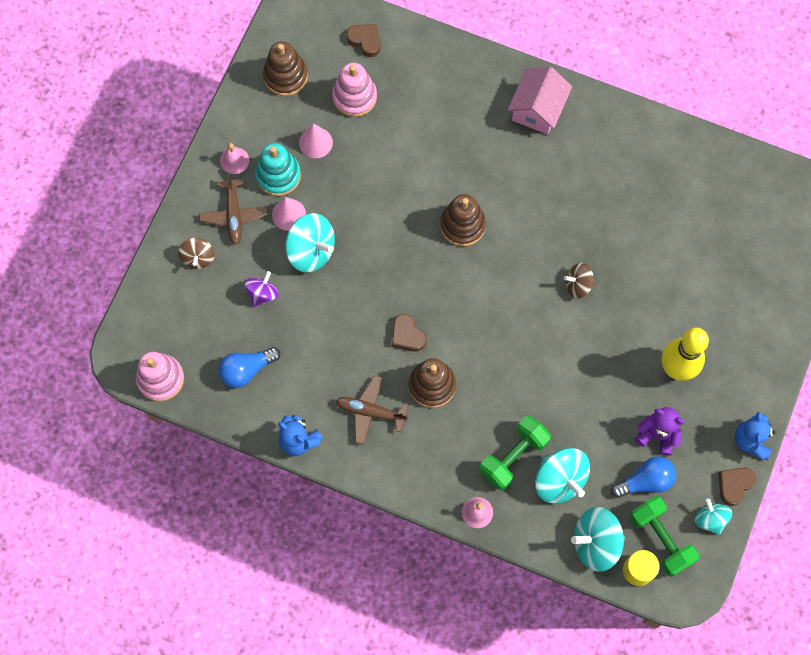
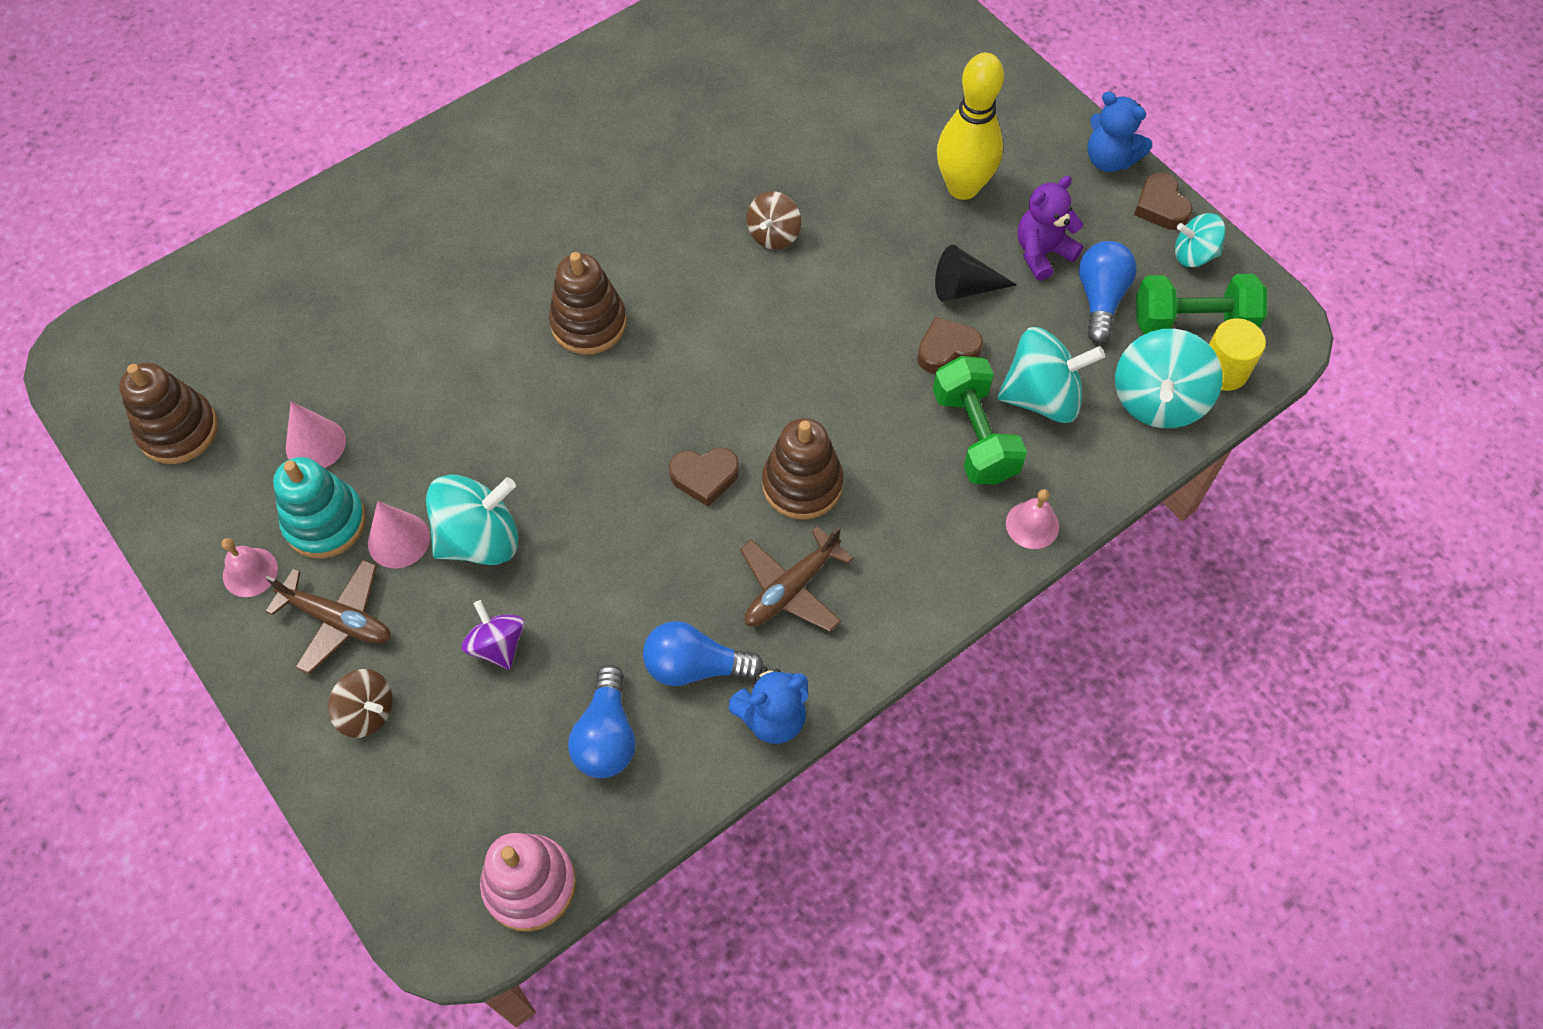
camera: 60 degrees left, 10 degrees down
(303, 389) = (695, 666): none -> blue light bulb
(354, 97) = (289, 357): pink stacking toy -> none
(365, 41) = (216, 300): brown heart -> brown heart (947, 350)
(537, 109) = (490, 154): pink house -> none
(606, 404) = (964, 288): none -> black cone

